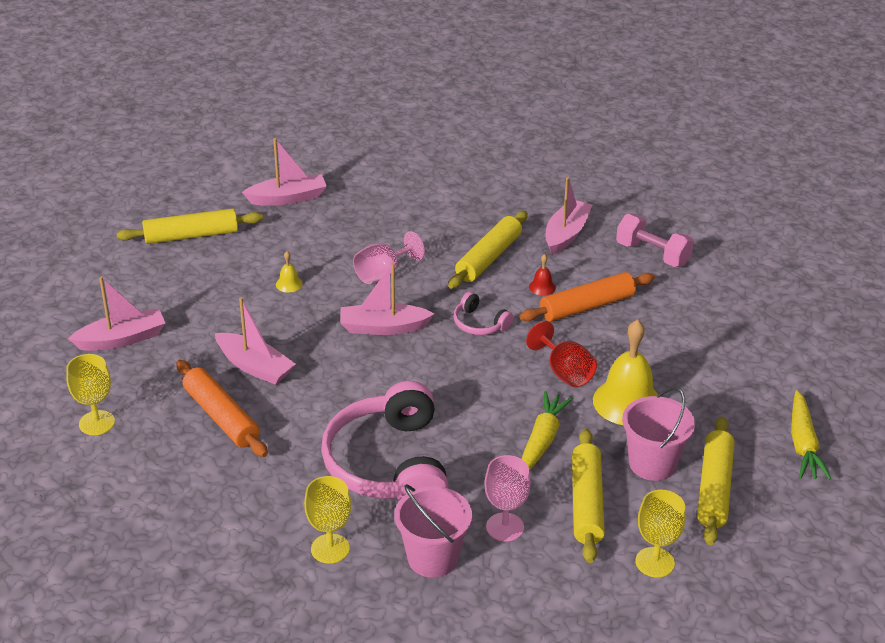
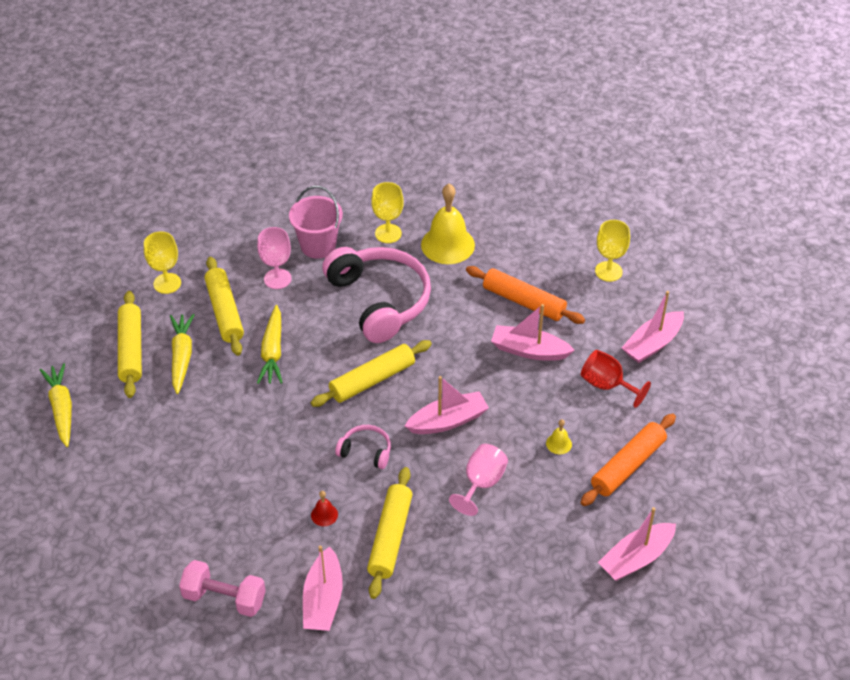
camera: 160 degrees right, 10 degrees up
(191, 235) = (689, 474): yellow rolling pin -> yellow rolling pin (372, 380)
(564, 372) = (273, 421): red goblet -> red goblet (607, 385)
(587, 306) = (274, 503): orange rolling pin -> orange rolling pin (627, 466)
(627, 402) = (213, 407): yellow bell -> yellow bell (447, 244)
(652, 464) = (182, 357): pink bucket -> yellow carrot

